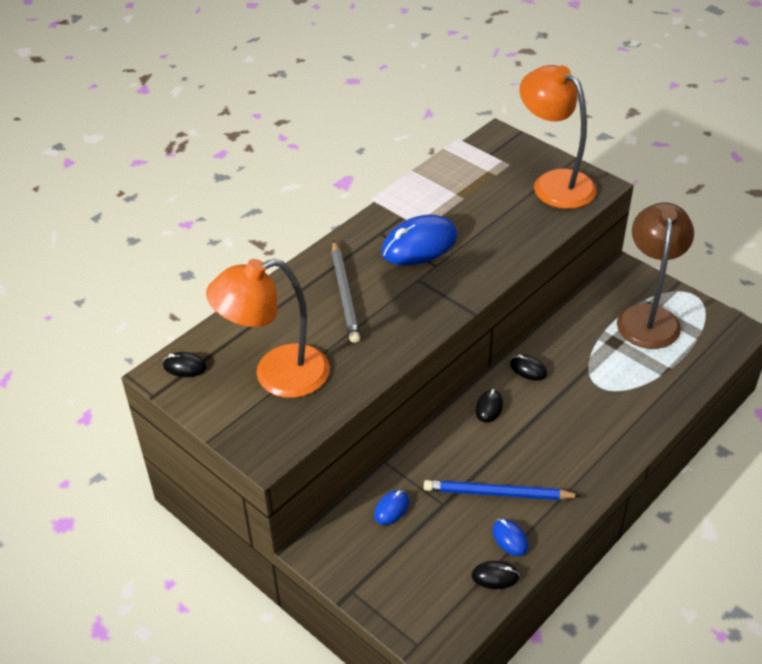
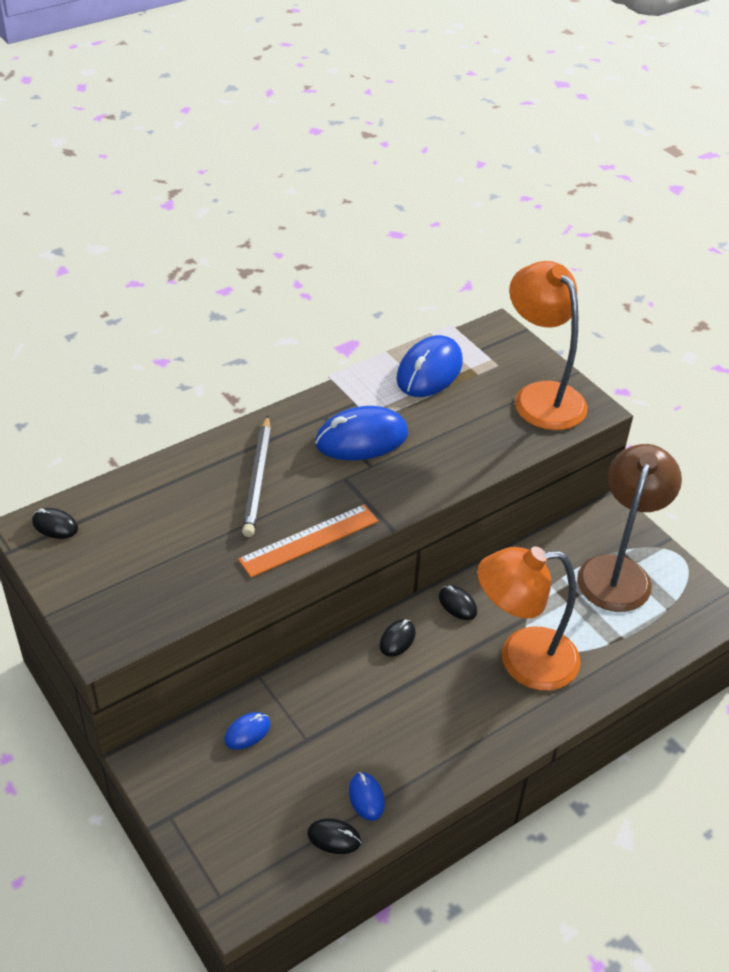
camera: 10 degrees right, 0 degrees up
(276, 375) = (149, 556): orange lamp -> orange lamp (522, 660)
(407, 335) = (309, 540): none -> orange ruler
(454, 180) = (429, 371): none -> blue mouse
(497, 494) = (371, 742): blue pencil -> none

